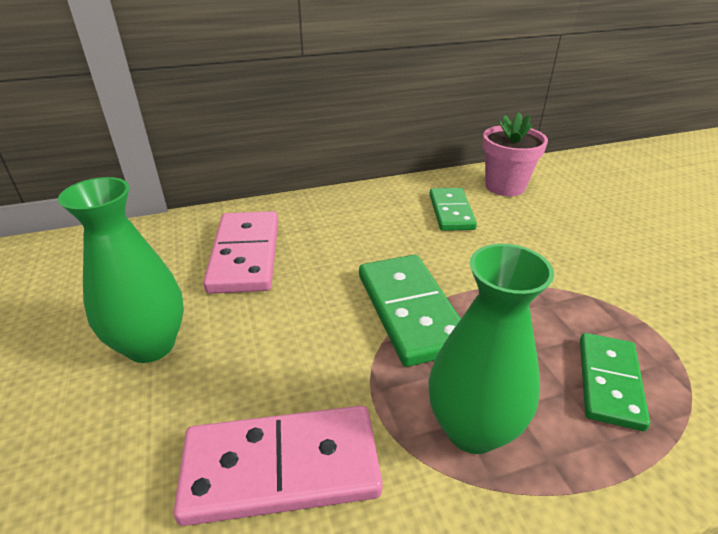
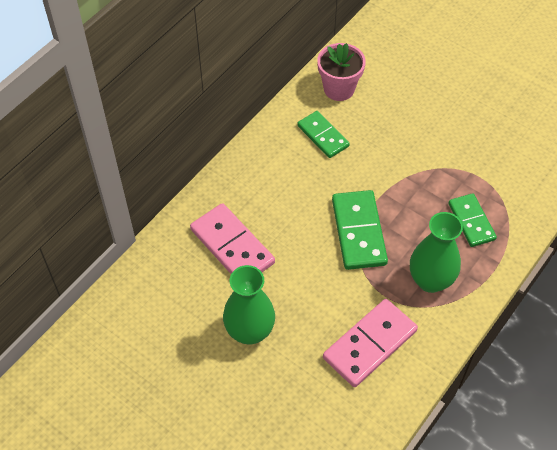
camera: 35 degrees left, 20 degrees up
(411, 311) = (359, 232): green domino -> green domino turned 45 degrees clockwise

